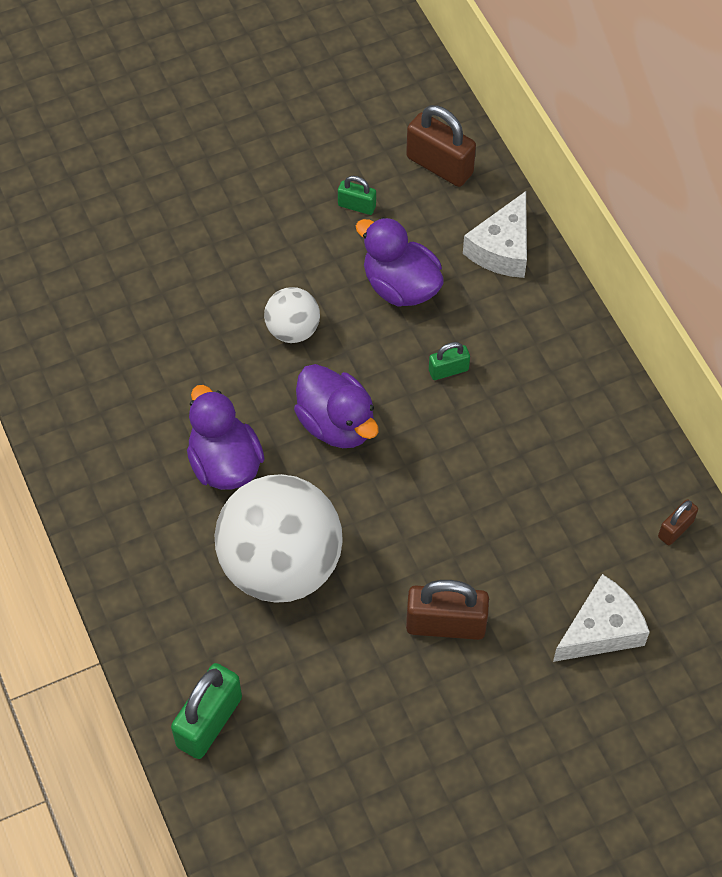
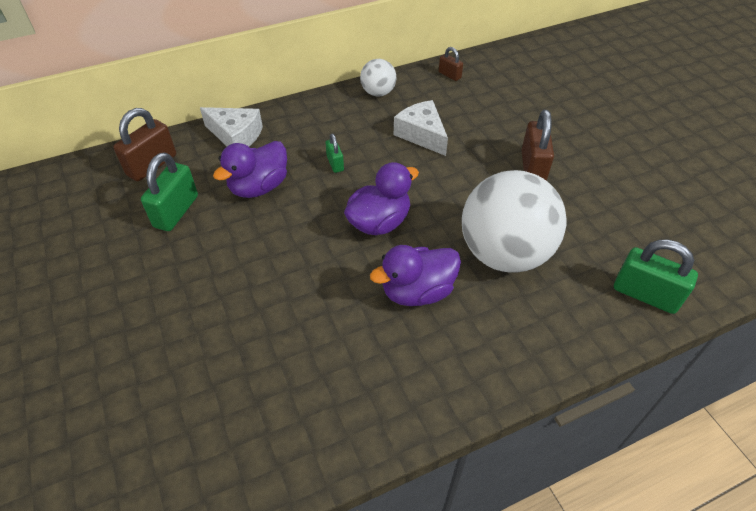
camera: 90 degrees left, 10 degrees down
(293, 330) = (290, 250): white ball -> white ball (378, 93)
(356, 206) = (176, 211): green padlock -> green padlock, size x1.86
(601, 630) = (520, 104): white cheese -> white cheese (422, 135)

